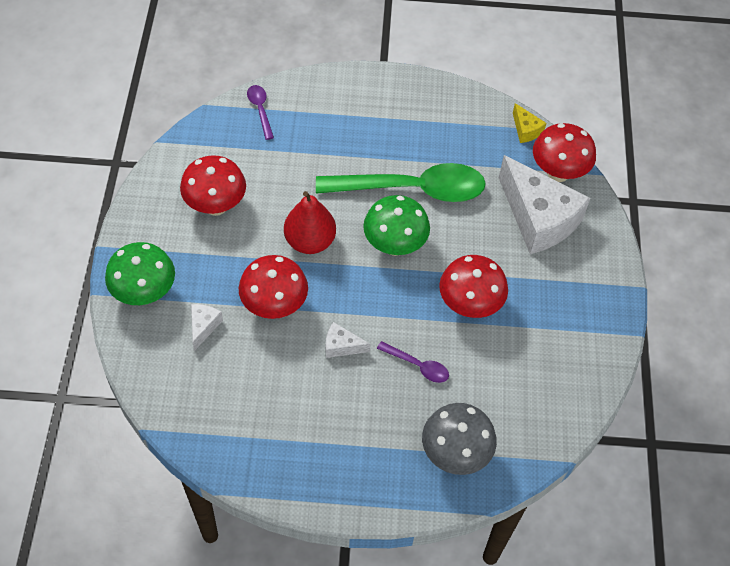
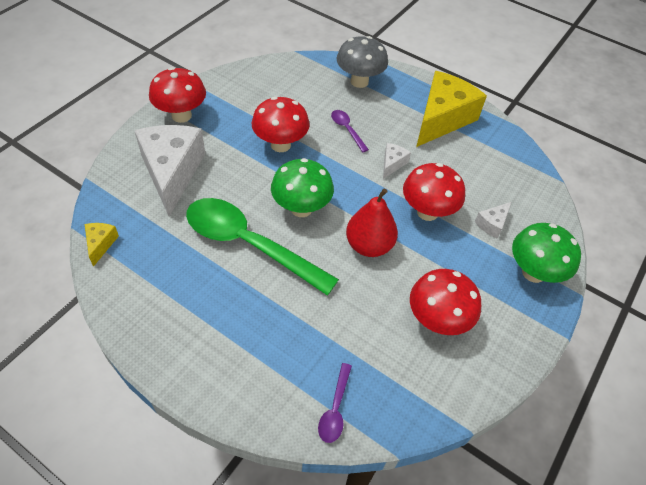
camera: 150 degrees left, 5 degrees down
(321, 448) = (442, 119): none -> yellow cheese
(341, 346) = (392, 164): white cheese -> white cheese turned 105 degrees counterclockwise
(558, 173) = (117, 196): red mushroom -> red mushroom (181, 115)

